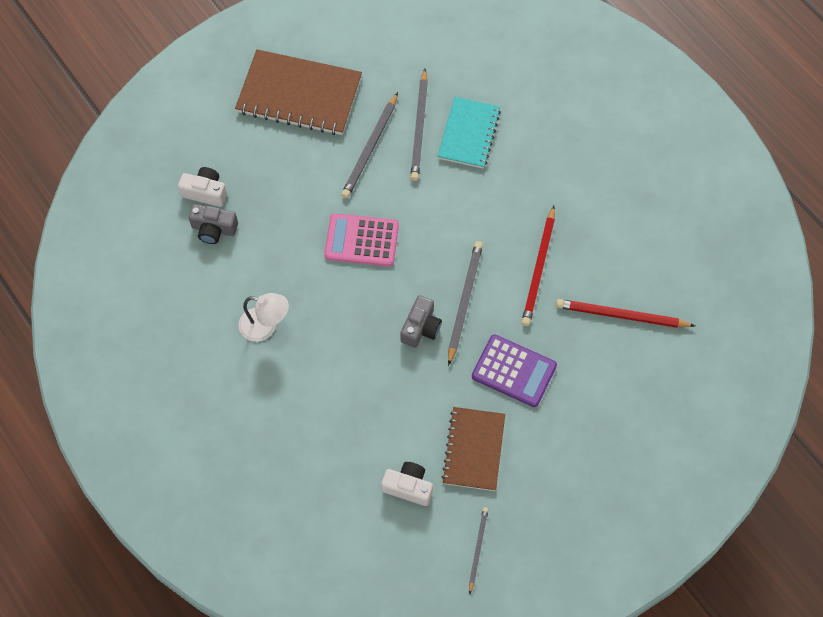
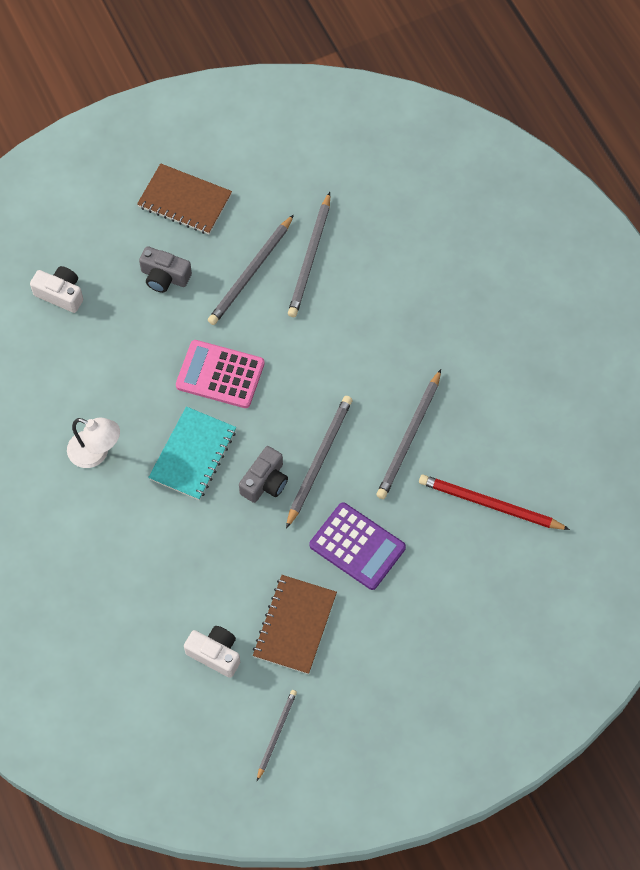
camera: 10 degrees right, 0 degrees up
(214, 229) = (61, 336): grey camera -> grey camera (164, 277)
(299, 95) = (184, 201): brown notebook -> brown notebook, size x0.64
(469, 134) = (363, 274): turquoise notebook -> turquoise notebook (193, 455)
(539, 269) = (409, 437): red pencil -> grey pencil

